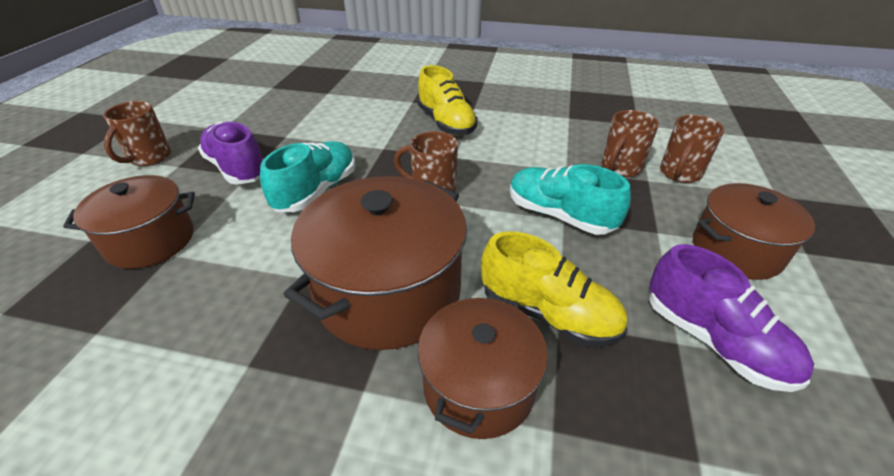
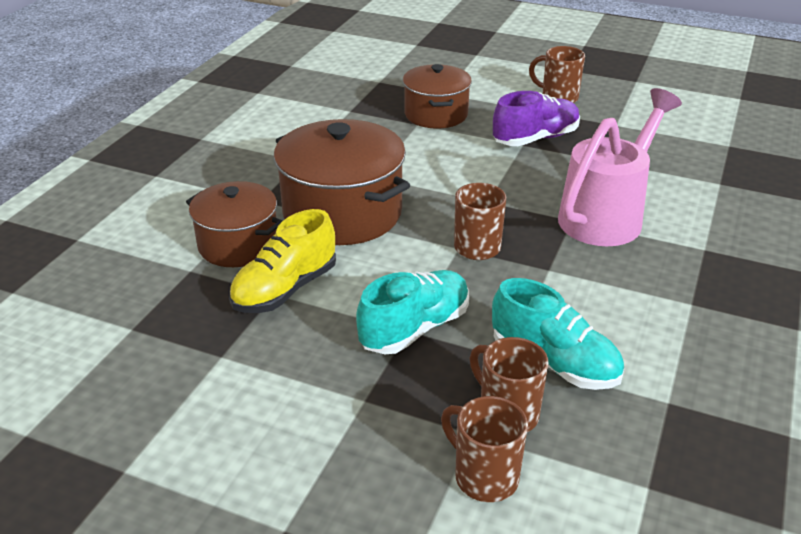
camera: 100 degrees right, 5 degrees down
(316, 191) = (490, 180): turquoise shoe -> turquoise shoe (554, 362)
(375, 134) = (607, 215): none -> pink watering can
(446, 123) = (638, 272): yellow shoe -> none
(714, 340) = (211, 380): purple shoe -> none
(736, 250) = (311, 458): brown pot -> none

